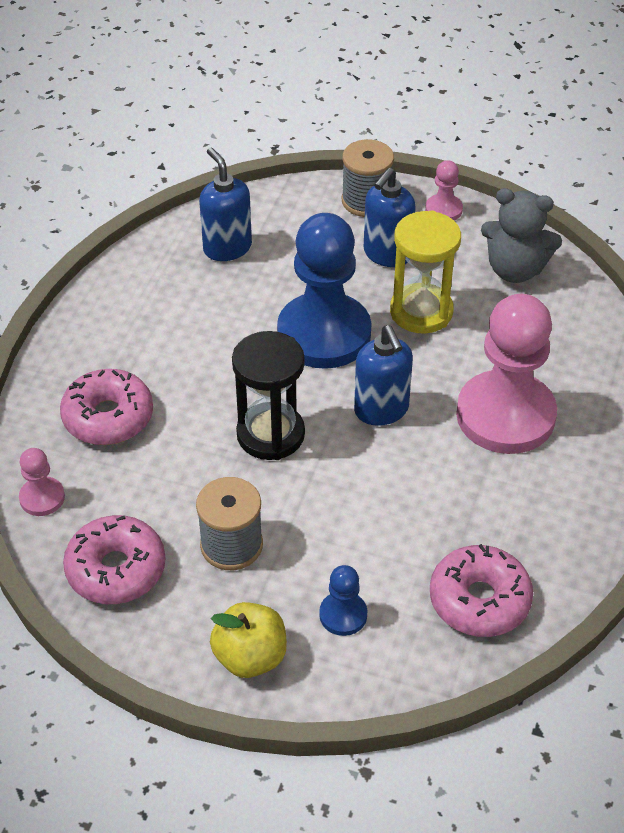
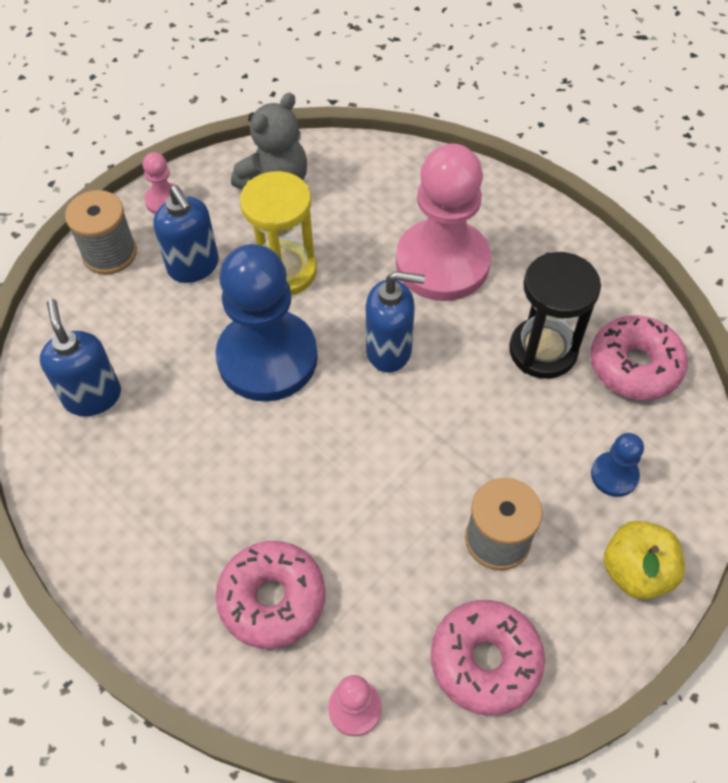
camera: 65 degrees left, 10 degrees up
(227, 248) = (93, 396): blue soap dispenser -> blue soap dispenser turned 75 degrees clockwise
(270, 434) = (373, 453): black hourglass -> black hourglass (543, 350)

